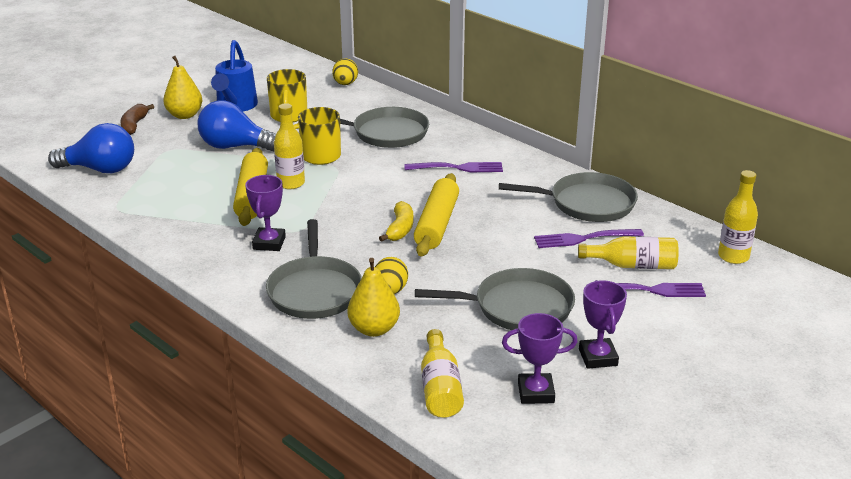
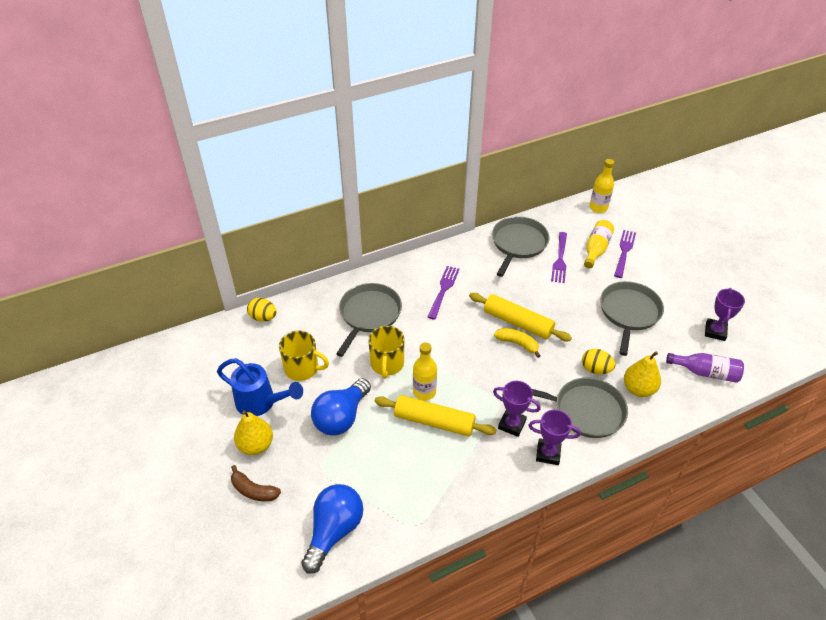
camera: 70 degrees left, 15 degrees up
(440, 388) = (705, 372): yellow bottle -> purple bottle
(598, 357) = (685, 295): purple trophy -> purple trophy (548, 453)

